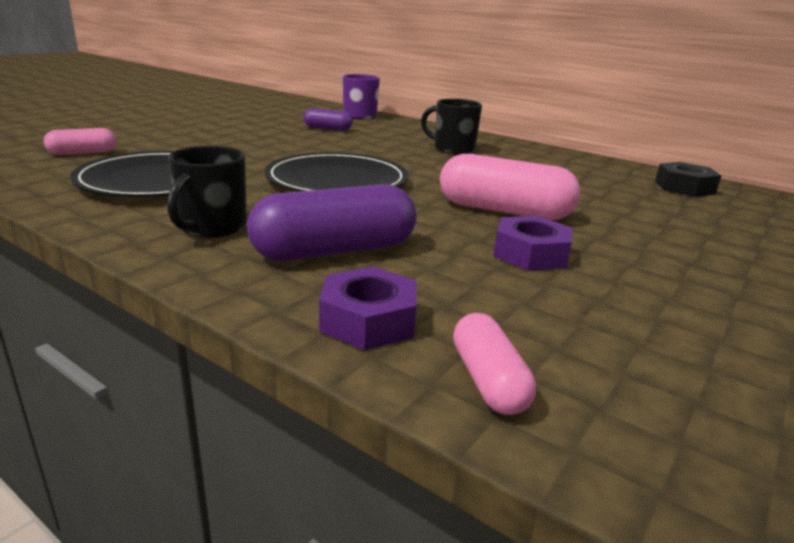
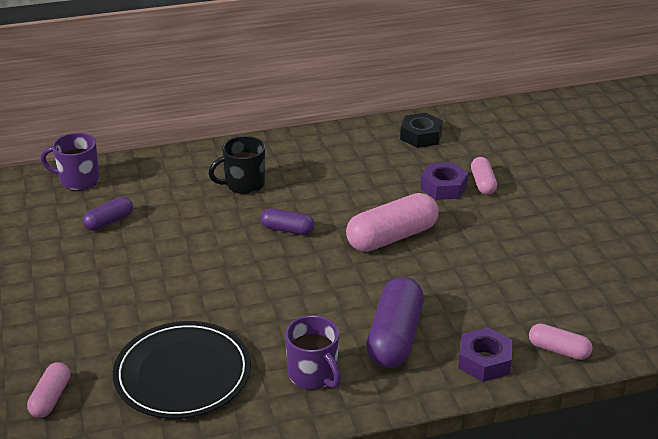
camera: 50 degrees left, 10 degrees up
(212, 227) = (313, 375): black mug -> purple mug
(337, 180) = (267, 281): black plate -> none
(425, 172) = (287, 229): none -> purple capsule
(530, 254) = (459, 265): purple nut -> purple nut (443, 187)
(699, 230) = (482, 183): none -> pink capsule

